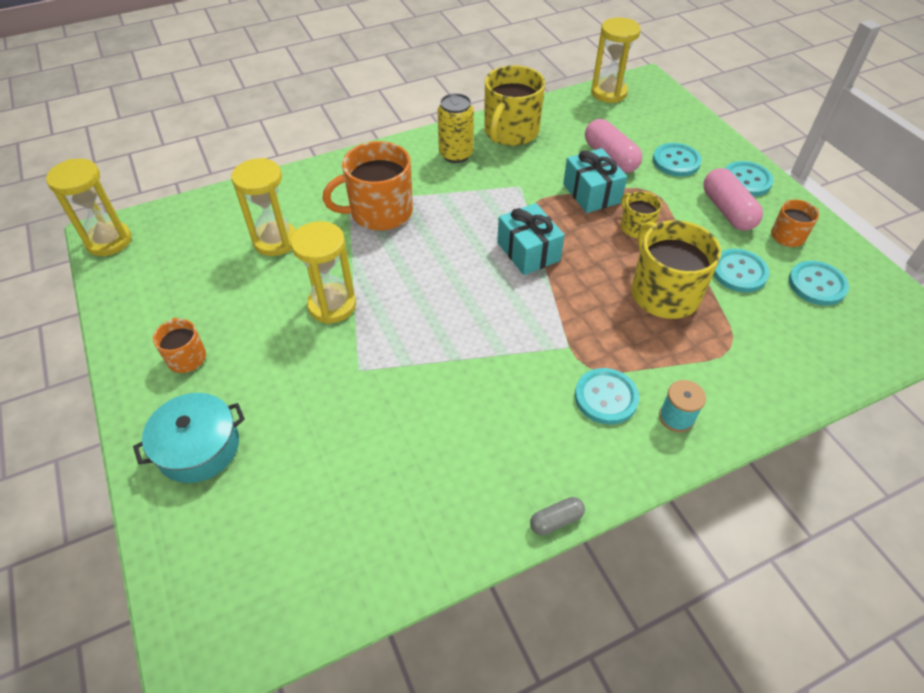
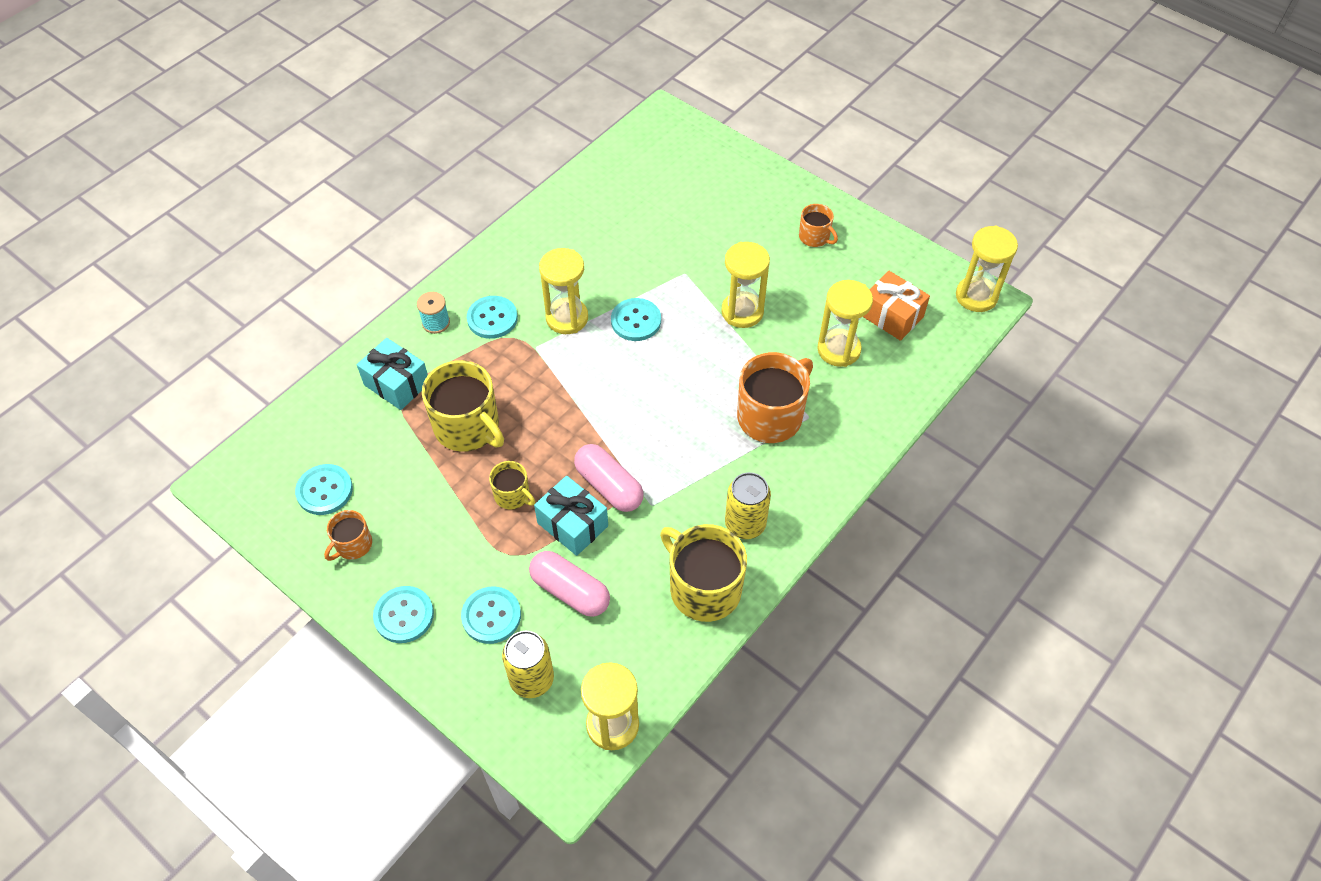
camera: 155 degrees right, 5 degrees up
(198, 447) = (751, 192): turquoise pot -> none
(200, 251) = (891, 316): none -> orange gift
(510, 132) = (703, 588): yellow mug -> yellow mug turned 45 degrees counterclockwise
(519, 366) = (567, 318): none -> yellow hourglass
(528, 251) = (606, 425): turquoise gift -> turquoise gift (397, 384)
(556, 520) = (501, 233): grey capsule -> none
(655, 124) = (532, 679): none -> yellow can
(727, 211) = (421, 556): pink capsule -> pink capsule (609, 486)
(739, 272) = (401, 477): turquoise button -> turquoise button (636, 321)

